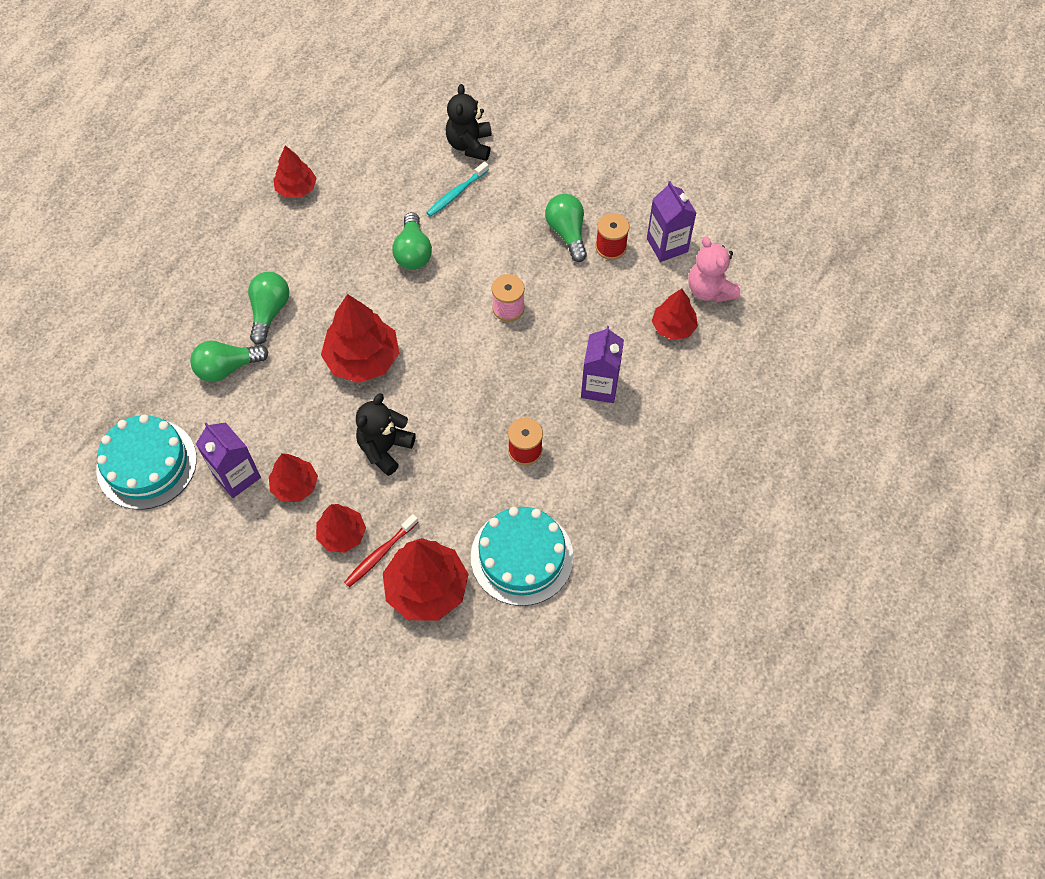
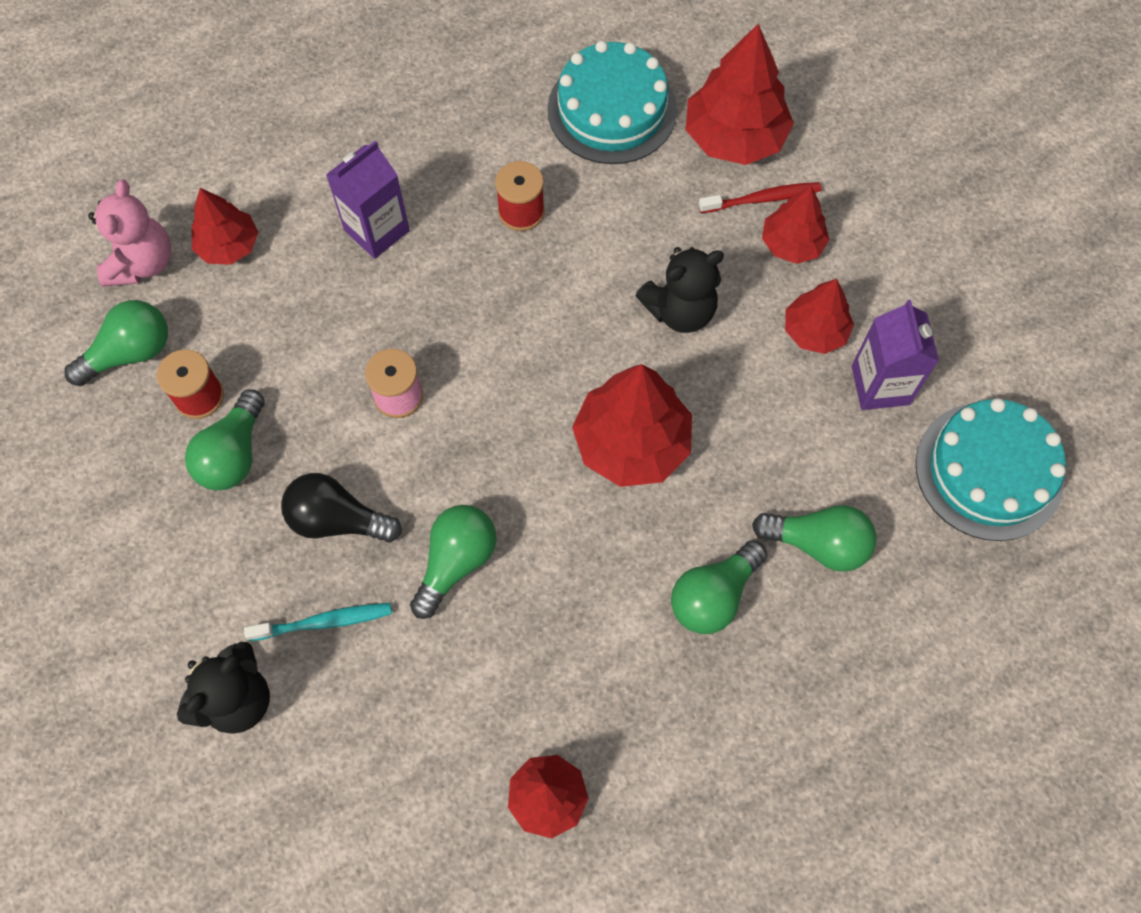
camera: 145 degrees left, 5 degrees up
(488, 236) = (337, 520): none -> black light bulb
(667, 245) = (130, 353): purple carton -> green light bulb

